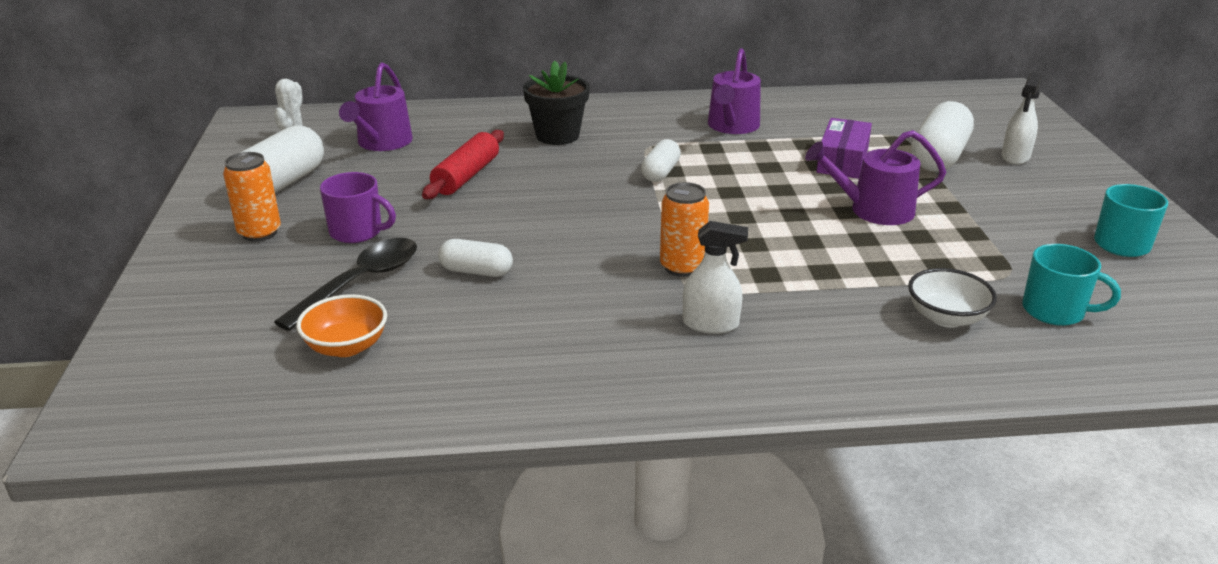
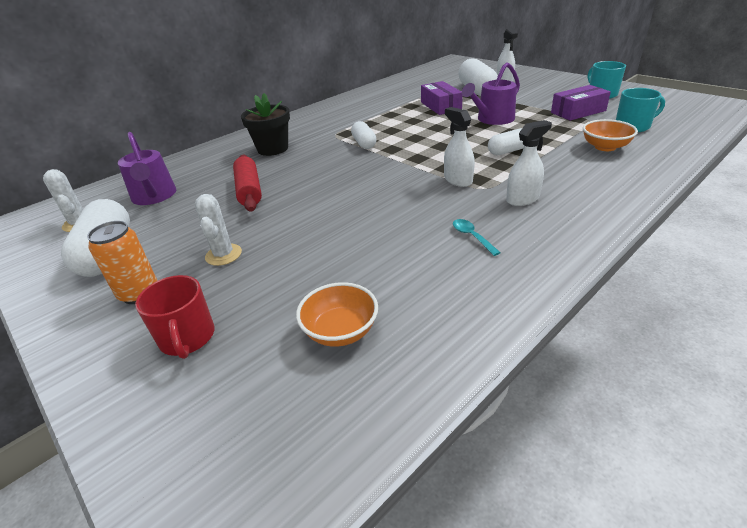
camera: 35 degrees left, 5 degrees up
(244, 288) = (187, 338): none -> red mug
(357, 232) = (223, 255): purple mug -> white cactus
(360, 282) = (279, 284): black spoon -> none
(476, 271) = (348, 237): white capsule -> white capsule (508, 151)
(585, 332) = (472, 237): none -> turquoise spoon
(682, 267) = (458, 180): orange can -> white spray bottle
(732, 126) = (362, 111): purple watering can -> none
(946, 317) = (605, 147): white bowl -> orange bowl
(1020, 253) = (578, 111): none -> purple box

